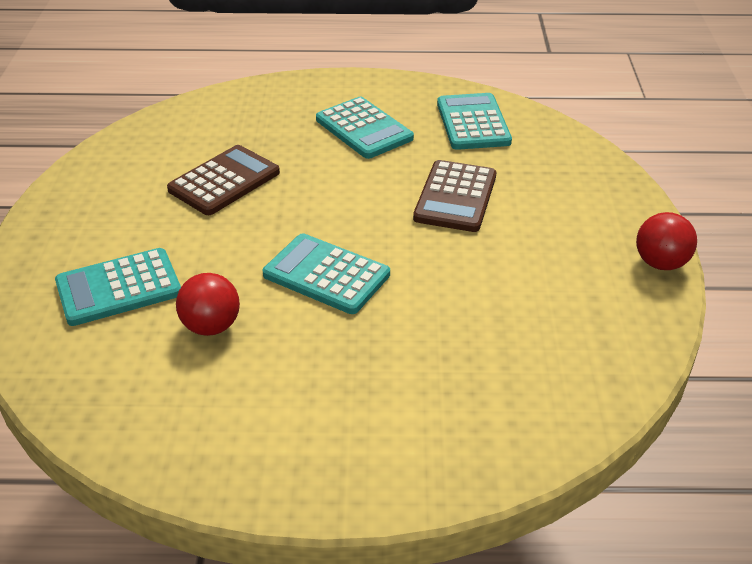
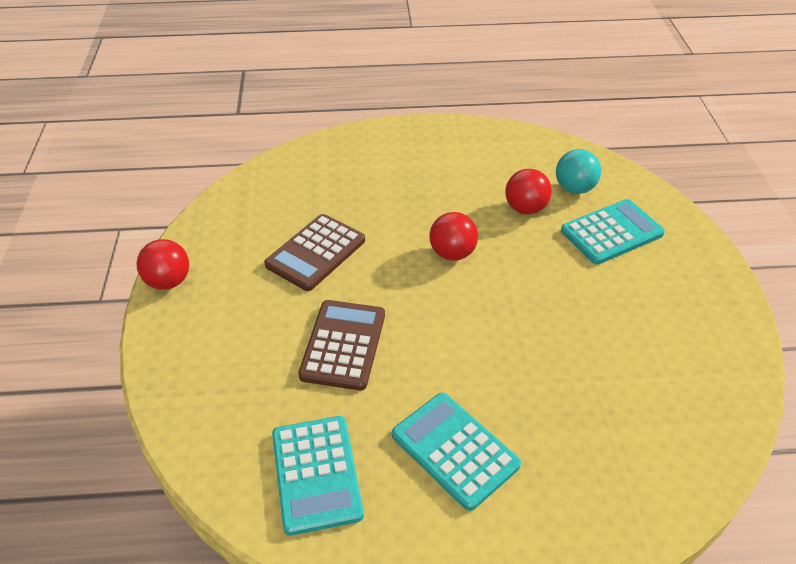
camera: 175 degrees right, 5 degrees up
(126, 352) = (574, 188): none -> turquoise ball
(224, 181) = (584, 350): brown calculator -> brown calculator (316, 253)
(326, 275) = (452, 253): turquoise calculator -> red ball

